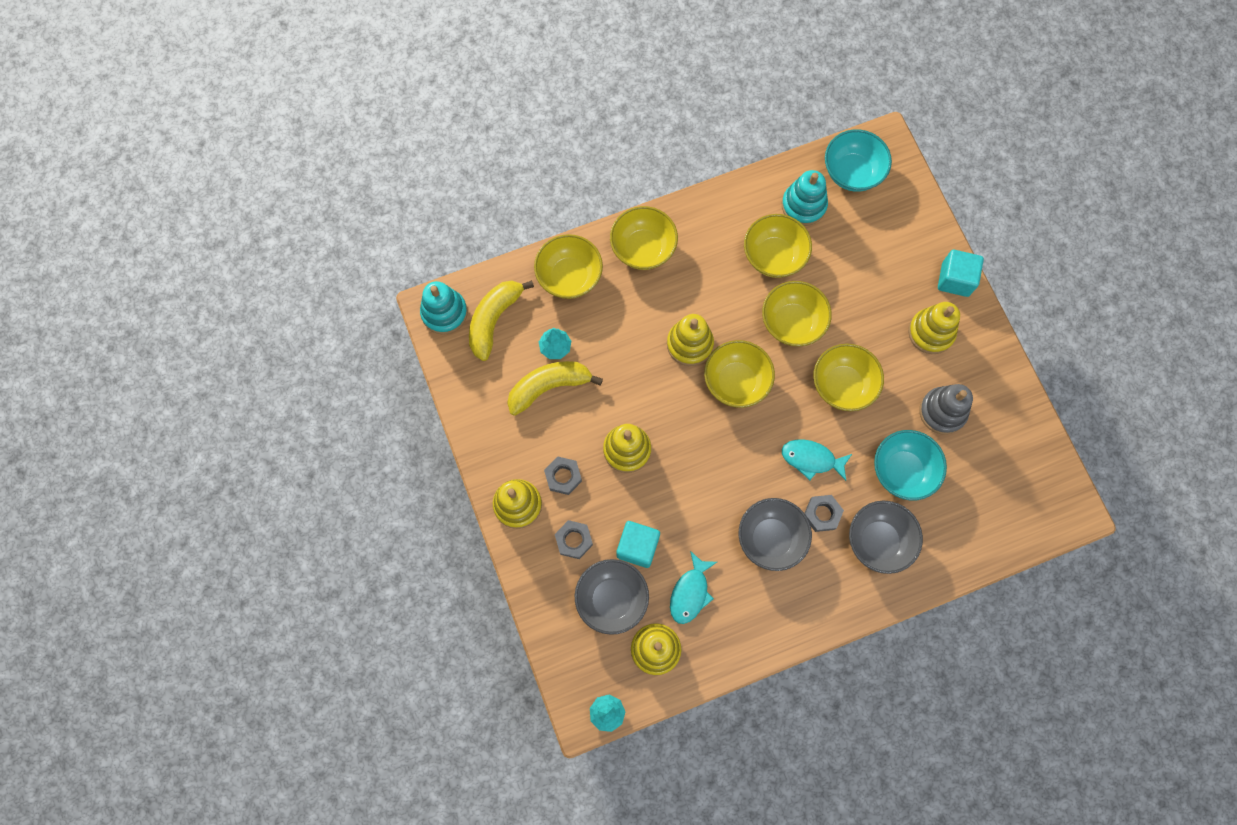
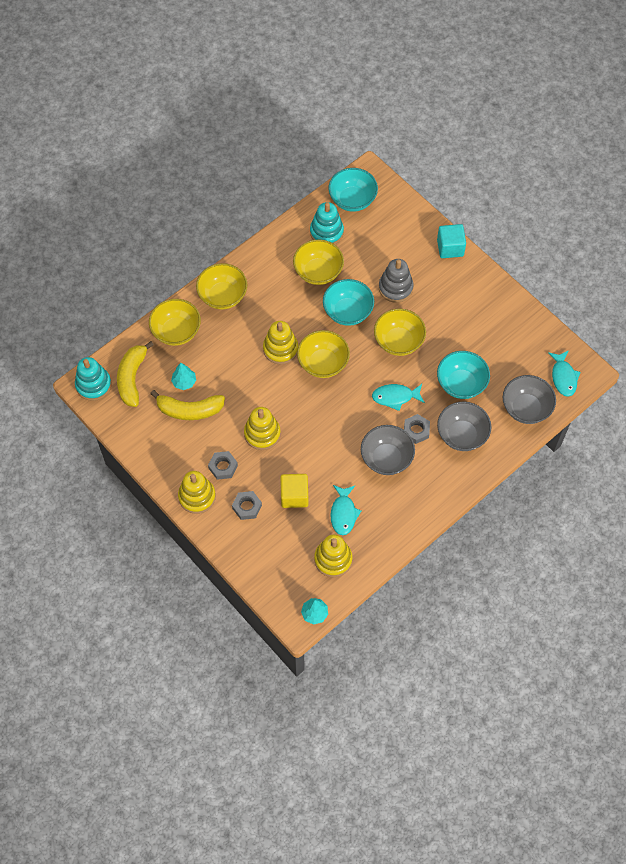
camera: 20 degrees left, 10 degrees down
(548, 387) = (189, 410): yellow banana -> yellow banana turned 135 degrees counterclockwise
(612, 599) = (289, 537): grey bowl -> grey bowl (526, 408)
(637, 547) = (294, 496): turquoise cube -> yellow cube
(792, 323) = (348, 312): yellow bowl -> turquoise bowl
(931, 332) = (446, 287): yellow stacking toy -> none
(942, 412) = (474, 336): grey stacking toy -> grey stacking toy (395, 288)
(1040, 508) = (563, 377): none -> turquoise fish

